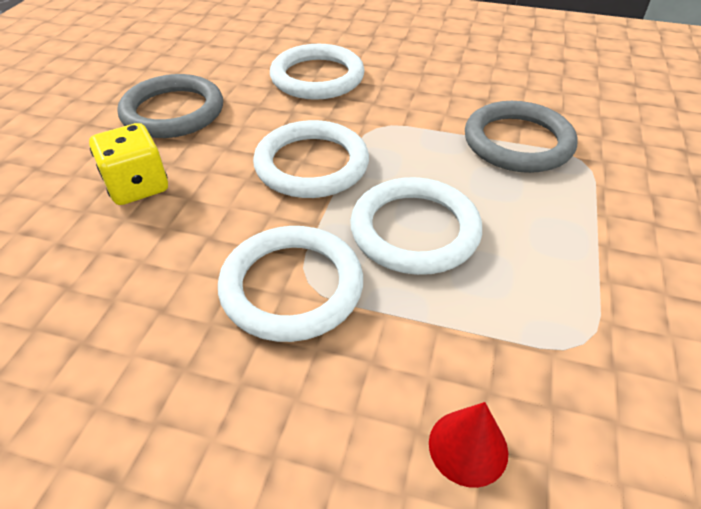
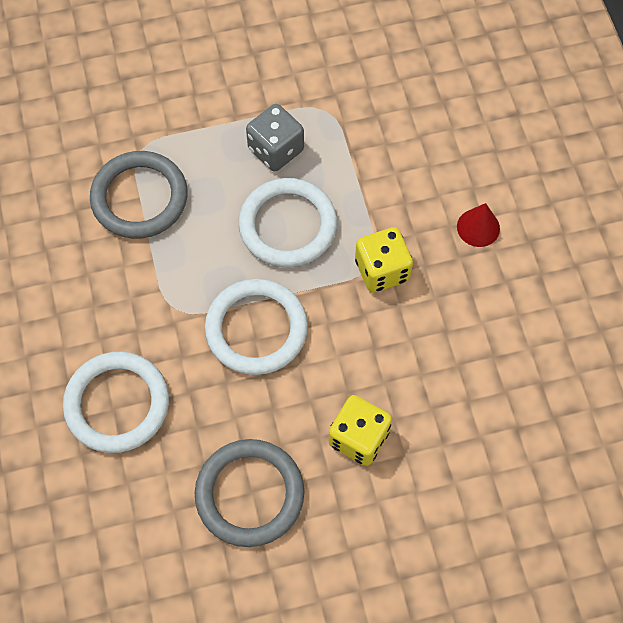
camera: 120 degrees left, 20 degrees up
(292, 287) = (382, 270): white ring -> yellow dice
(468, 447) = (423, 141): red cone -> red cone (478, 227)
(534, 262) = (276, 150): none -> grey dice

